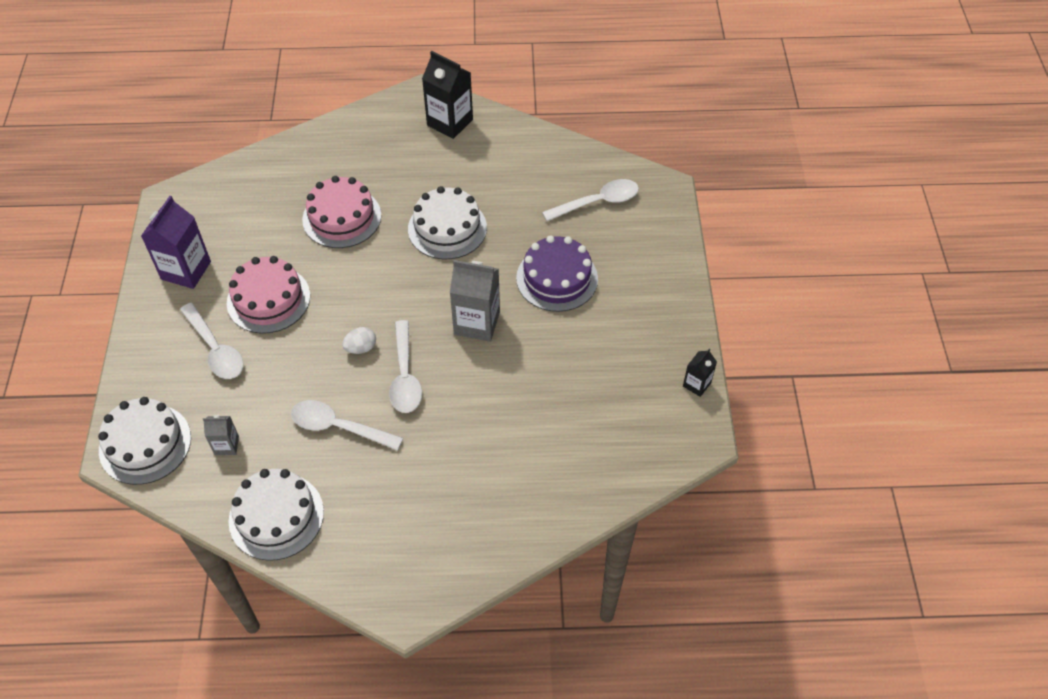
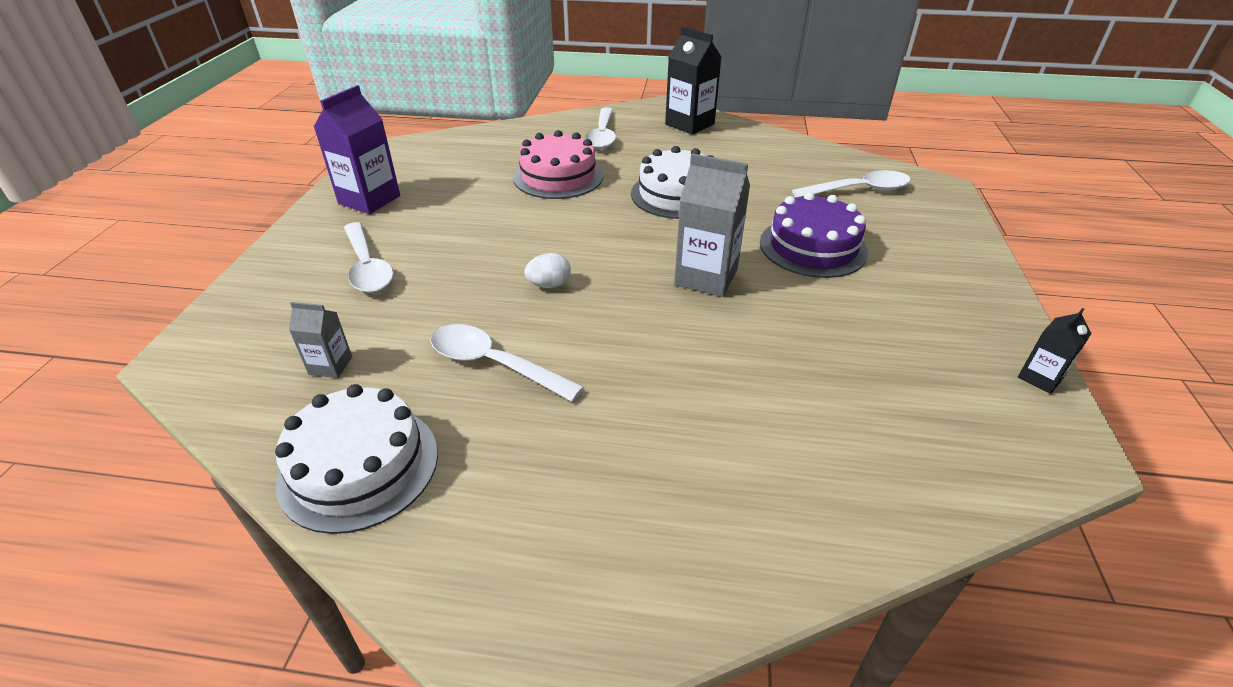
camera: 10 degrees right, 15 degrees down
(145, 444) = (224, 350): white cake -> none
(268, 299) = (451, 231): pink cake -> none
(405, 376) = (601, 319): white spoon -> white spoon (602, 135)

